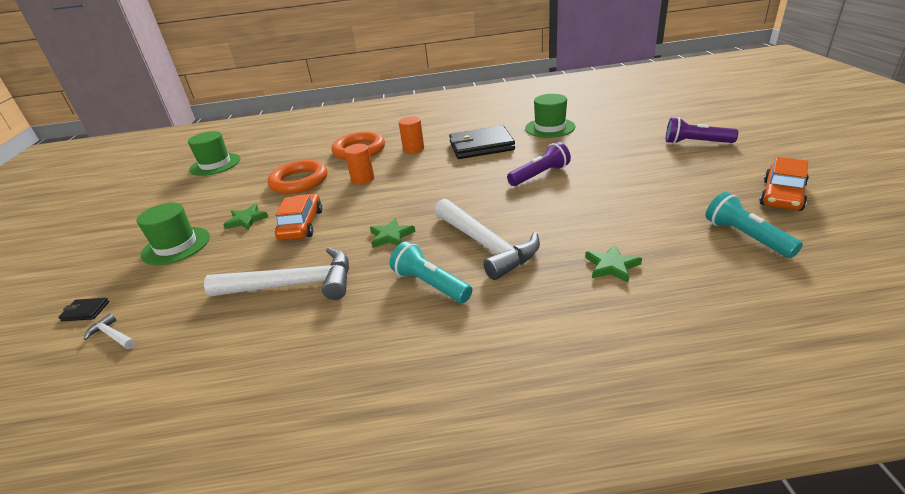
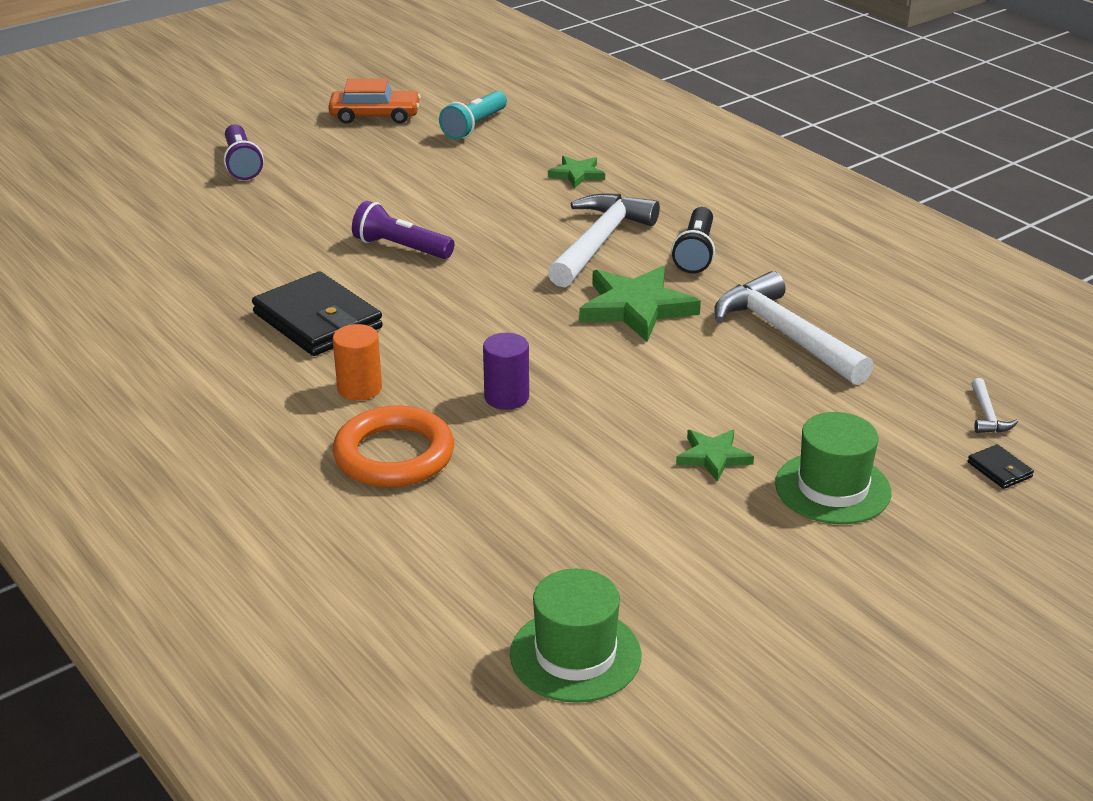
camera: 125 degrees left, 0 degrees up
(299, 181) = (561, 468): orange ring -> none
(301, 225) = (677, 392): orange car -> none
(363, 179) = (506, 397): orange cylinder -> purple cylinder
(391, 236) = (636, 308): green star -> green star, size x1.82
(430, 284) = (695, 253): turquoise flashlight -> black flashlight
(550, 128) = (211, 276): green hat -> none

